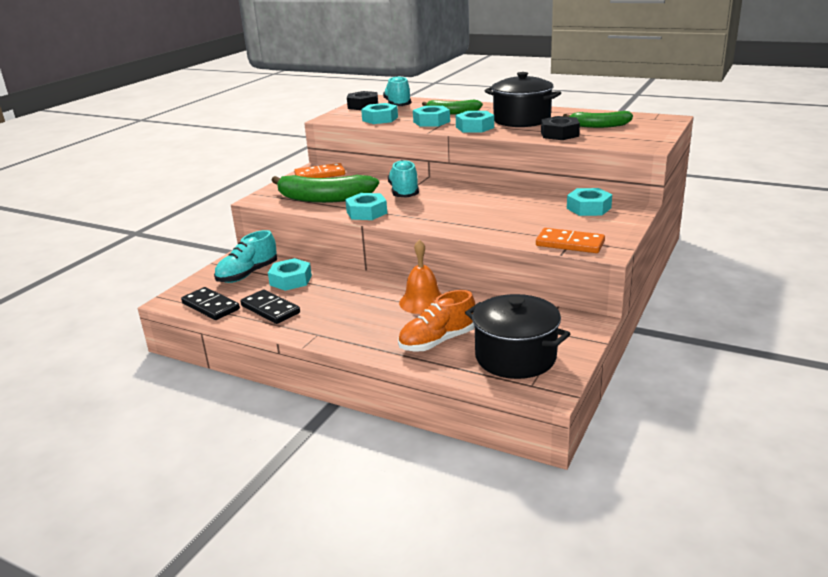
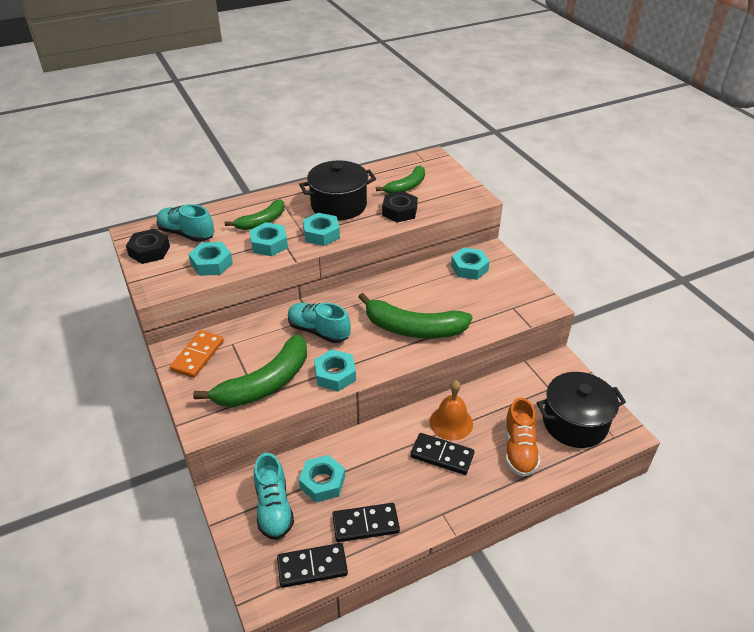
camera: 55 degrees left, 15 degrees up
(380, 311) = (442, 455): none -> black domino
(466, 216) = (413, 328): none -> green banana
(570, 244) = (518, 312): orange domino -> none

